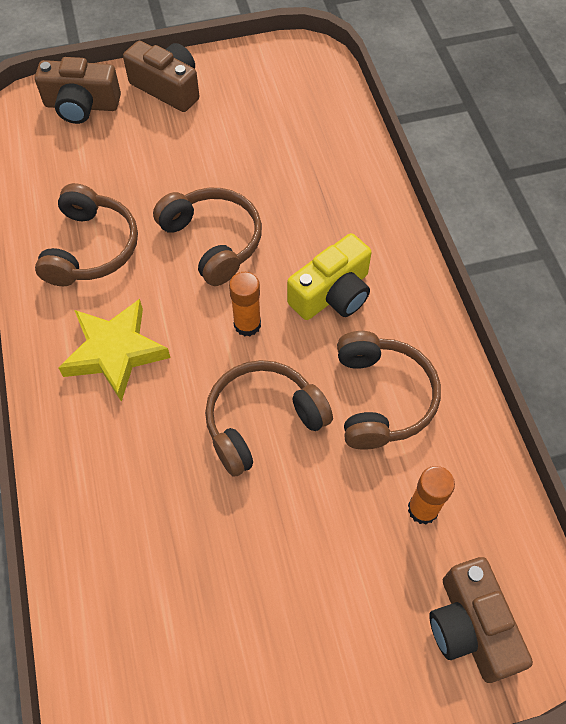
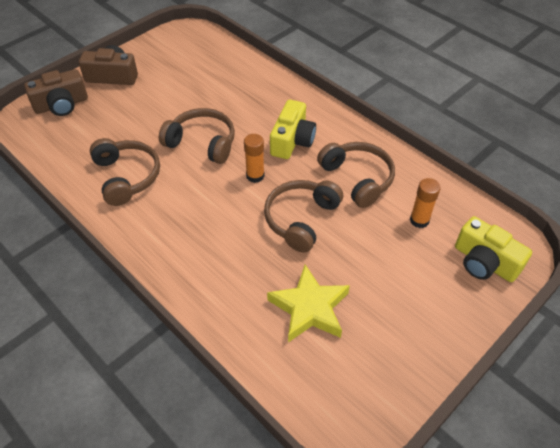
camera: 30 degrees left, 10 degrees down
(115, 352) = (185, 224): yellow star -> yellow star (309, 308)
(470, 627) = (484, 262): brown camera -> yellow camera

